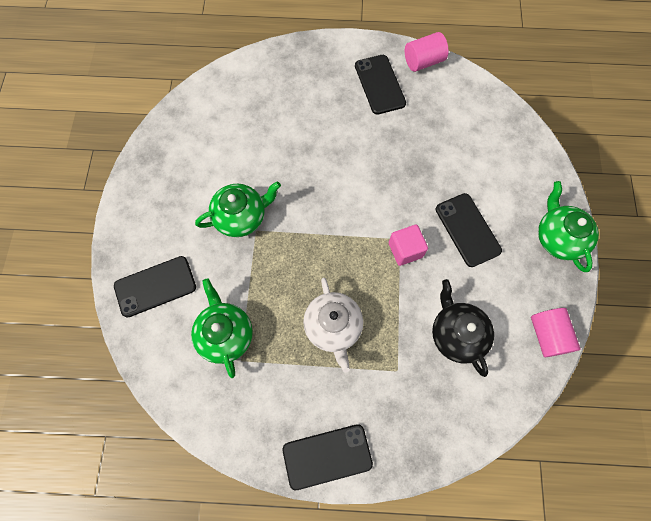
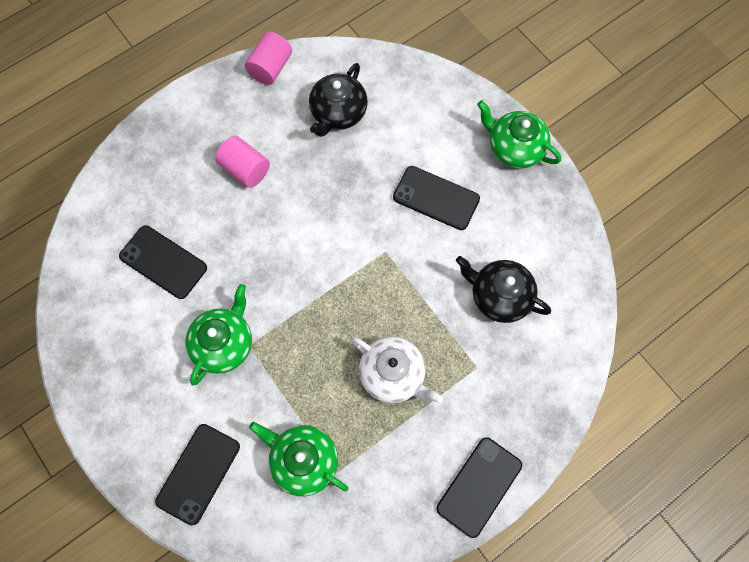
camera: 40 degrees left, 0 degrees up
(380, 84) = (248, 119): black phone -> black phone (163, 262)
(405, 250) = (398, 257): pink cube -> none
(445, 122) = (338, 113): none -> black teapot
(547, 335) = (569, 239): pink cylinder -> pink cylinder (245, 169)

